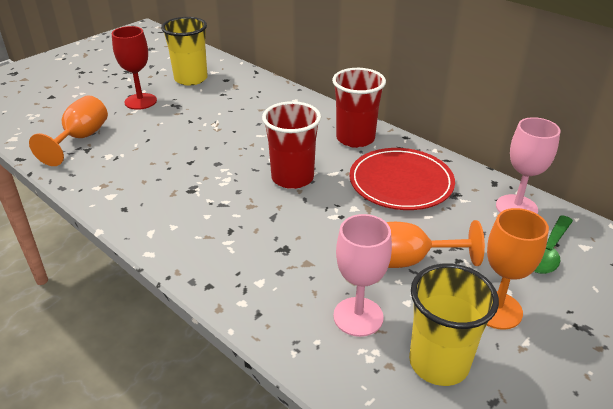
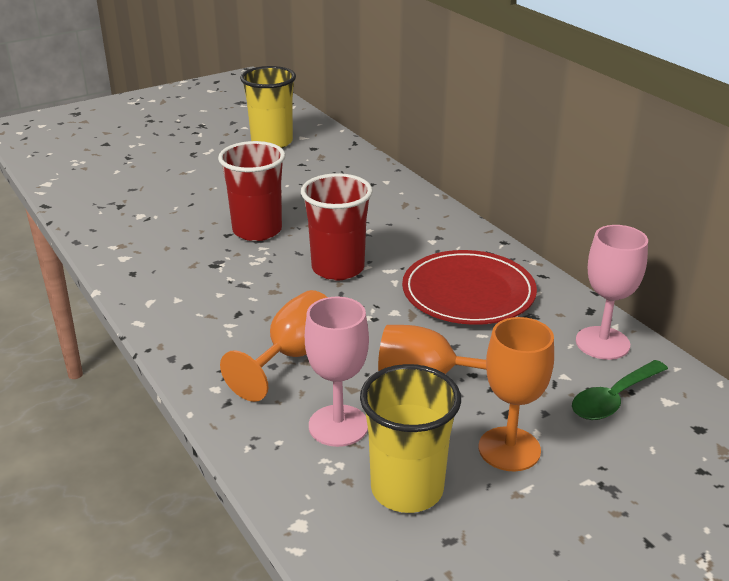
camera: 15 degrees right, 5 degrees down
(81, 138) = (118, 193): orange goblet -> orange goblet (293, 356)
(140, 101) = (202, 161): red goblet -> none
(355, 138) = (438, 235): red cup -> red cup (257, 230)

